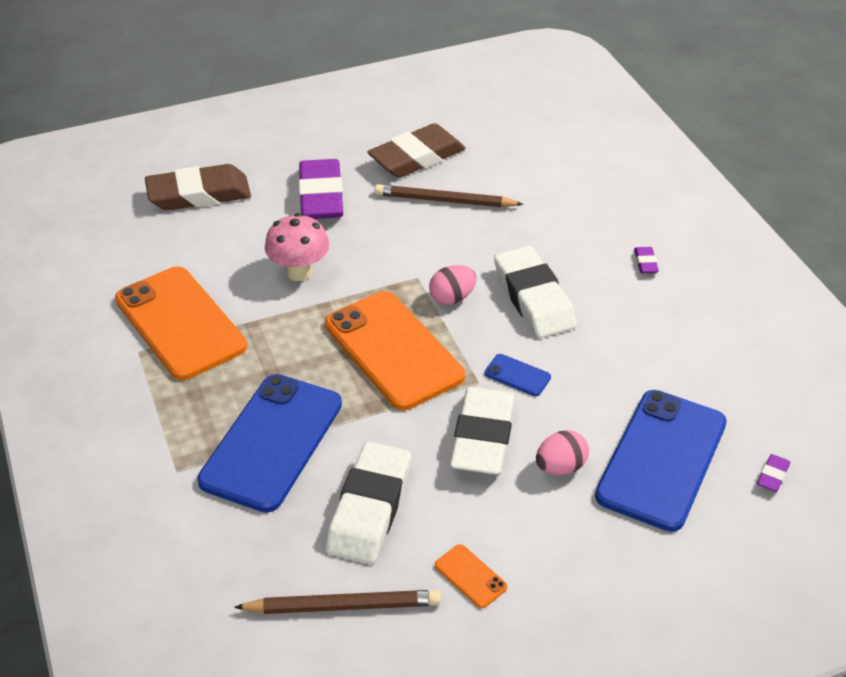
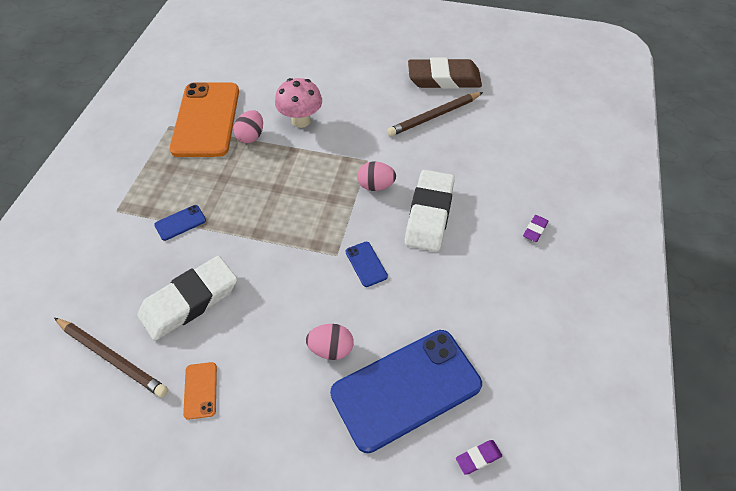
camera: 35 degrees right, 10 degrees up
(199, 194) = (292, 45): brown eraser -> none
(257, 315) = (251, 136): none -> pink egg
(272, 442) = (180, 223): blue phone -> blue phone, size x0.40
(321, 196) = (360, 78): purple eraser -> none
(393, 350) = (305, 202): orange phone -> none
(444, 201) = (434, 116): brown pencil -> brown pencil turned 75 degrees counterclockwise
(483, 437) = (302, 295): white eraser -> none

